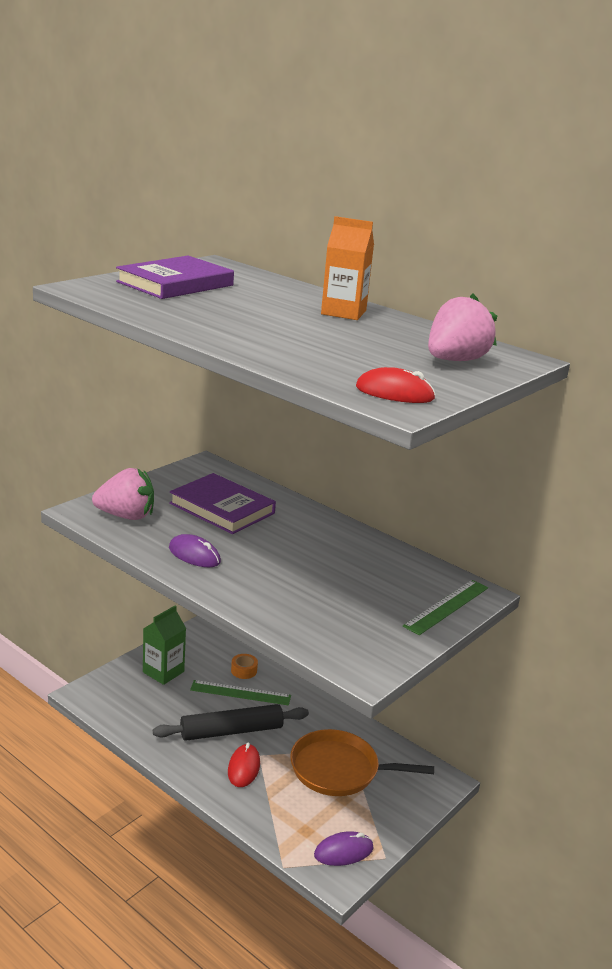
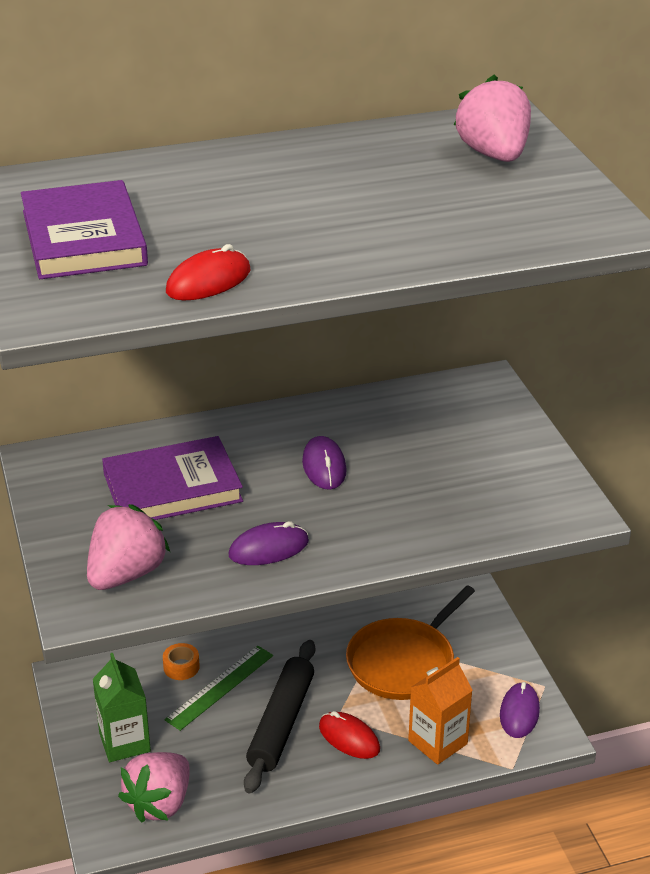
camera: 55 degrees left, 10 degrees up
(124, 704) = (160, 803): none -> pink strawberry
(300, 553) = (324, 466): none -> purple mouse
(343, 312) = (290, 163): orange carton -> orange carton (437, 742)
(394, 393) = (572, 219): red mouse -> red mouse (208, 281)
(447, 607) = (498, 412): green ruler -> none

